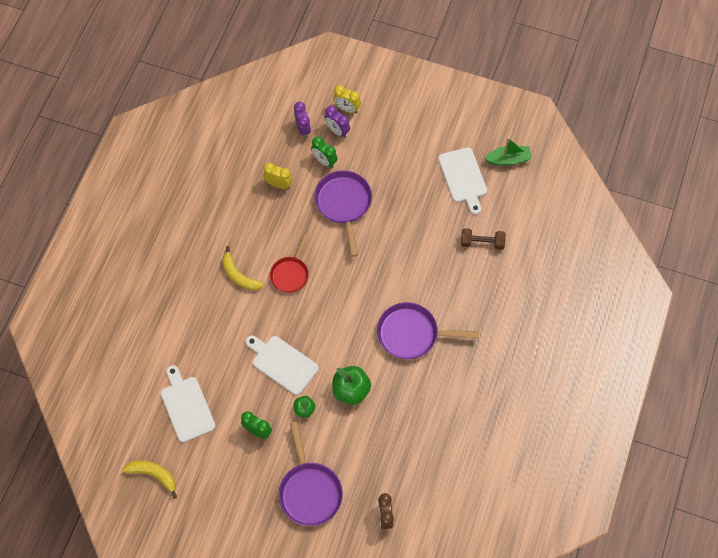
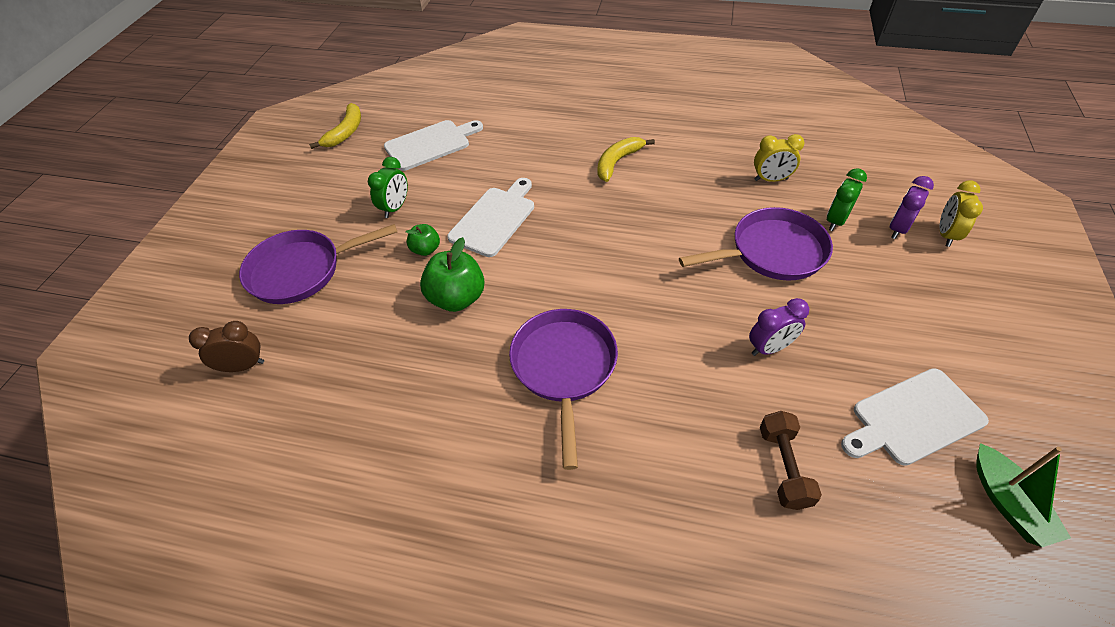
camera: 85 degrees right, 15 degrees down
(278, 184) = (771, 179): yellow clock -> yellow clock turned 75 degrees clockwise
(290, 274) = (634, 209): red pan -> none
(303, 129) = (877, 192): purple clock -> purple clock (769, 348)

